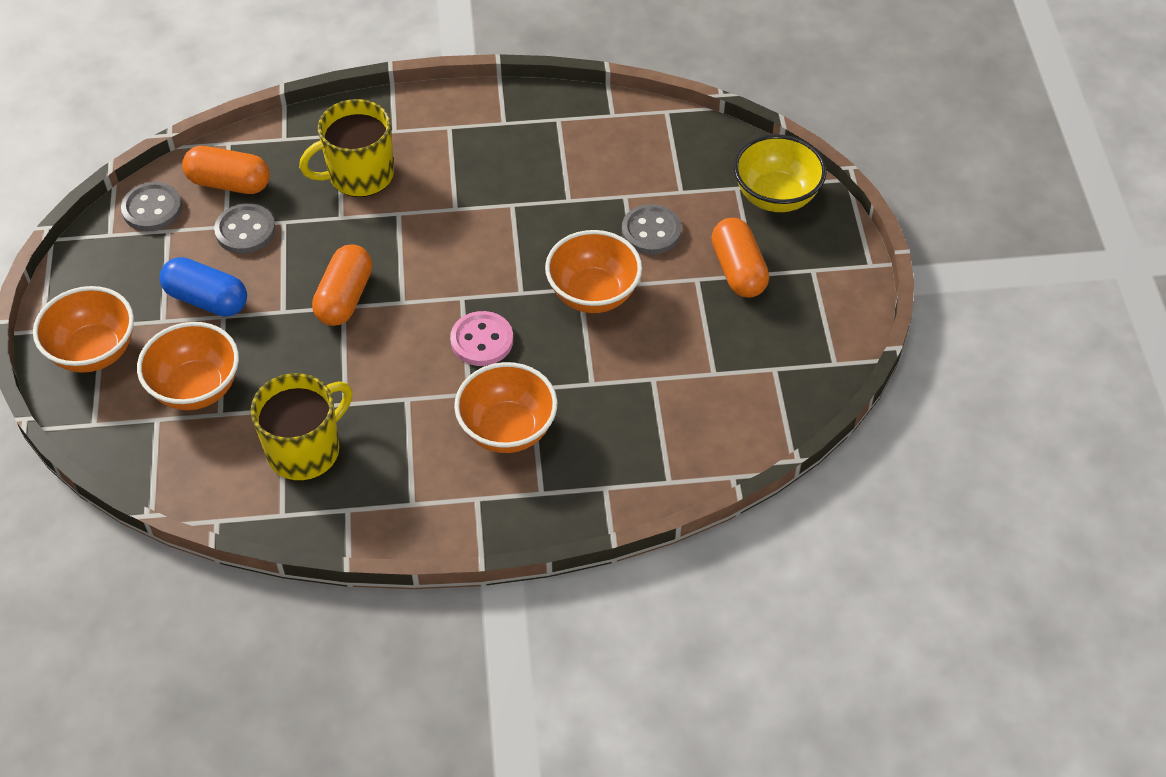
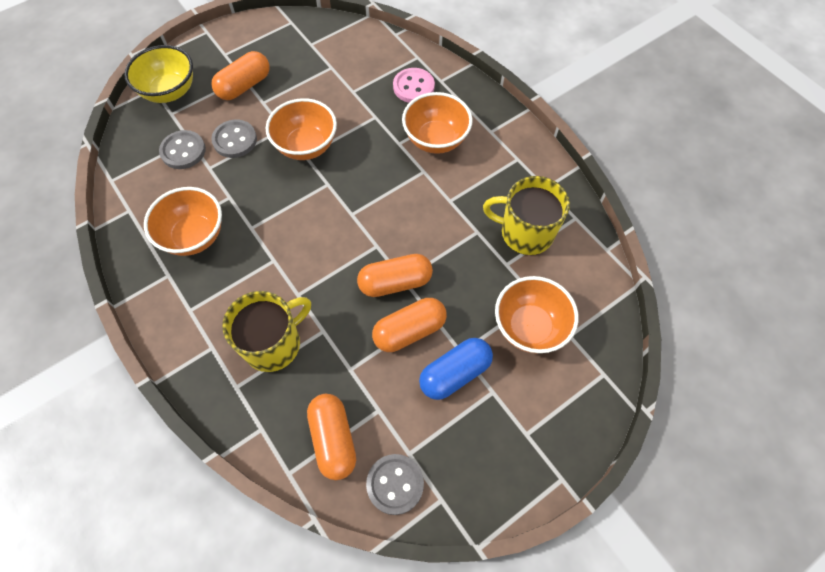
camera: 120 degrees left, 10 degrees up
(94, 352) = (551, 421): orange bowl -> orange bowl (194, 236)
(207, 299) = (455, 373): blue capsule -> blue capsule turned 60 degrees clockwise
(245, 230) = (375, 391): grey button -> grey button (183, 151)
(281, 284) = (409, 331): none -> orange capsule
(359, 175) = (273, 344): yellow mug -> yellow mug turned 75 degrees counterclockwise
(482, 340) = (379, 185): pink button -> pink button (413, 87)

